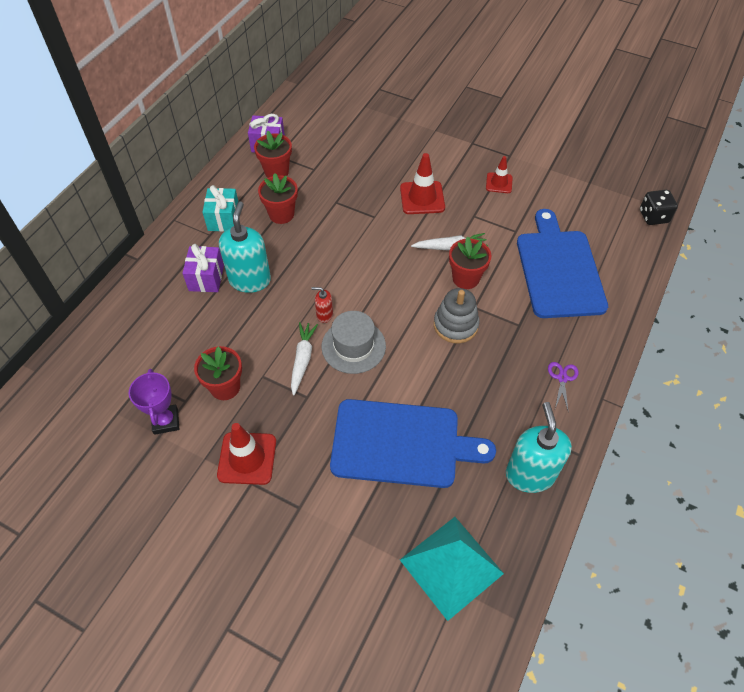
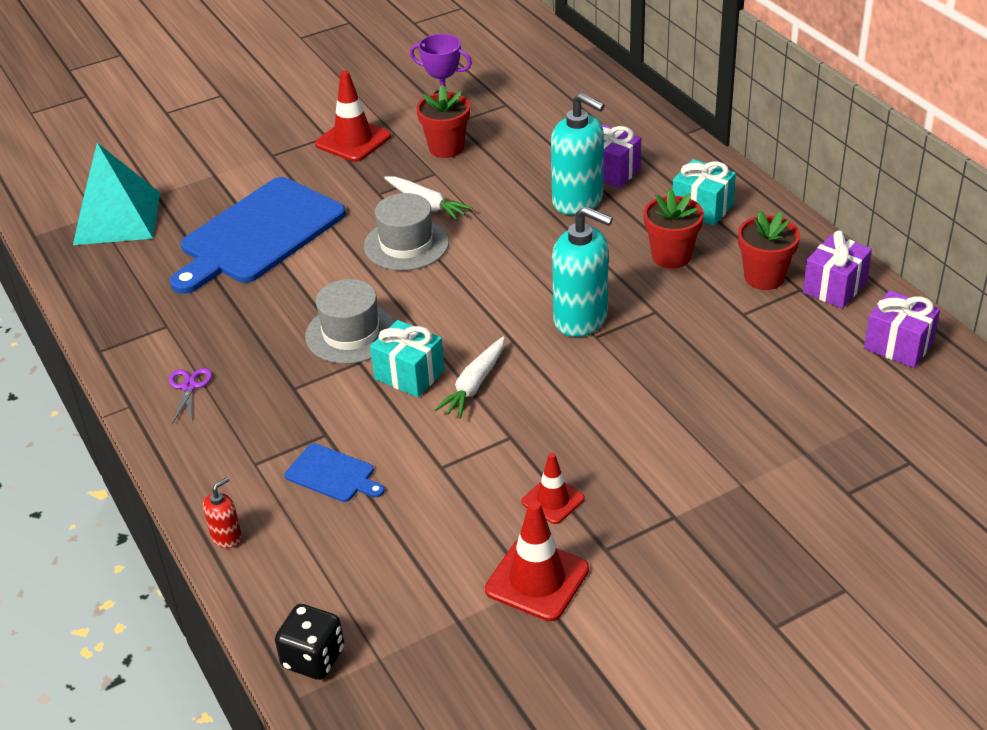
camera: 125 degrees right, 15 degrees down
(301, 111) = (898, 345): none -> purple gift
(324, 315) = (471, 238): red soap dispenser -> red soap dispenser (226, 537)
(422, 198) = (592, 398): red traffic cone -> red traffic cone (537, 579)
(455, 325) = (351, 333): grey stacking toy -> grey hat
(465, 278) = (409, 375): red flower pot -> turquoise gift
(530, 474) = (126, 304): turquoise soap dispenser -> turquoise soap dispenser (581, 319)
(559, 270) = (332, 474): blue cutting board -> blue cutting board, size x0.44
(562, 378) = (189, 386): purple scissors -> purple scissors turned 135 degrees counterclockwise

